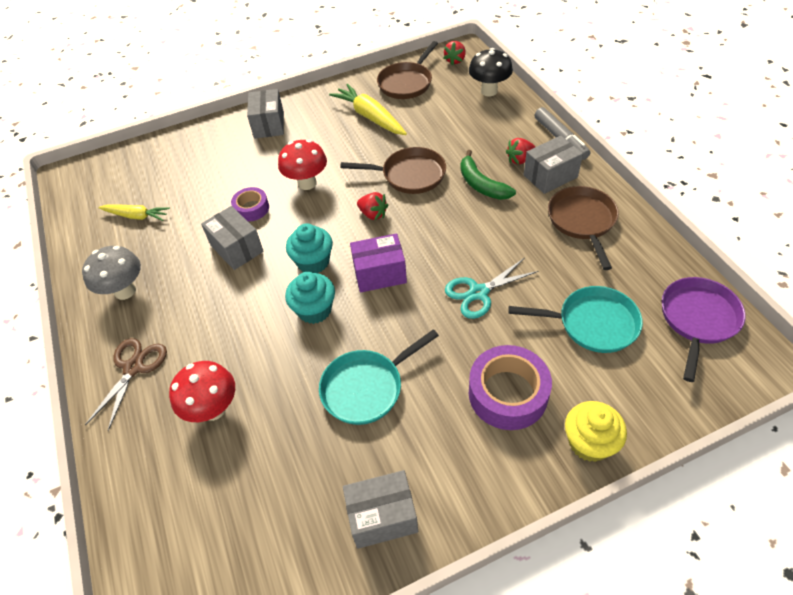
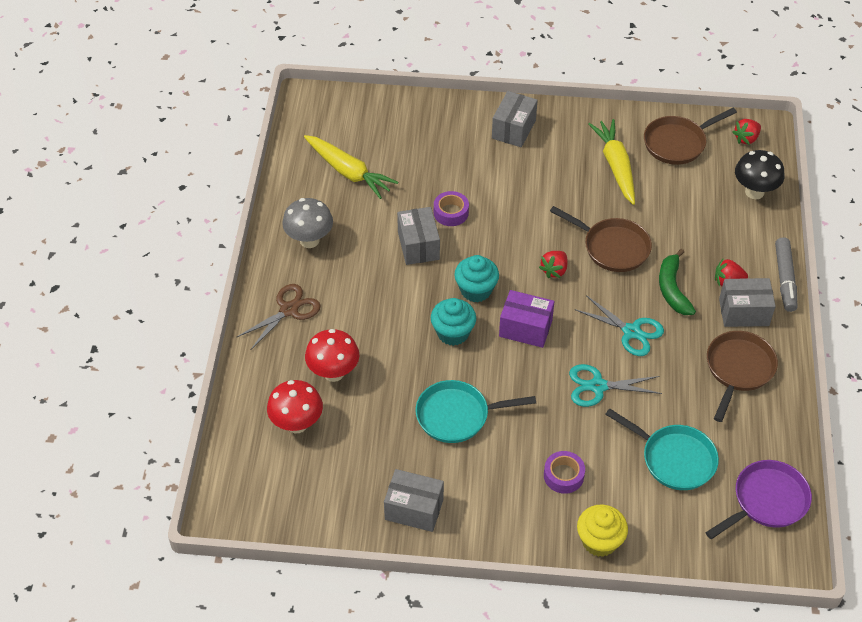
camera: 25 degrees right, 0 degrees up
(136, 216) = (348, 172): yellow carrot -> yellow carrot, size x1.57
(307, 183) = (514, 210): red mushroom -> red mushroom (297, 424)
(373, 214) = (554, 270): red strawberry -> red strawberry turned 60 degrees clockwise
(474, 233) = (632, 332): none -> turquoise scissors
(507, 393) = (563, 476): purple tape -> purple tape, size x0.57

